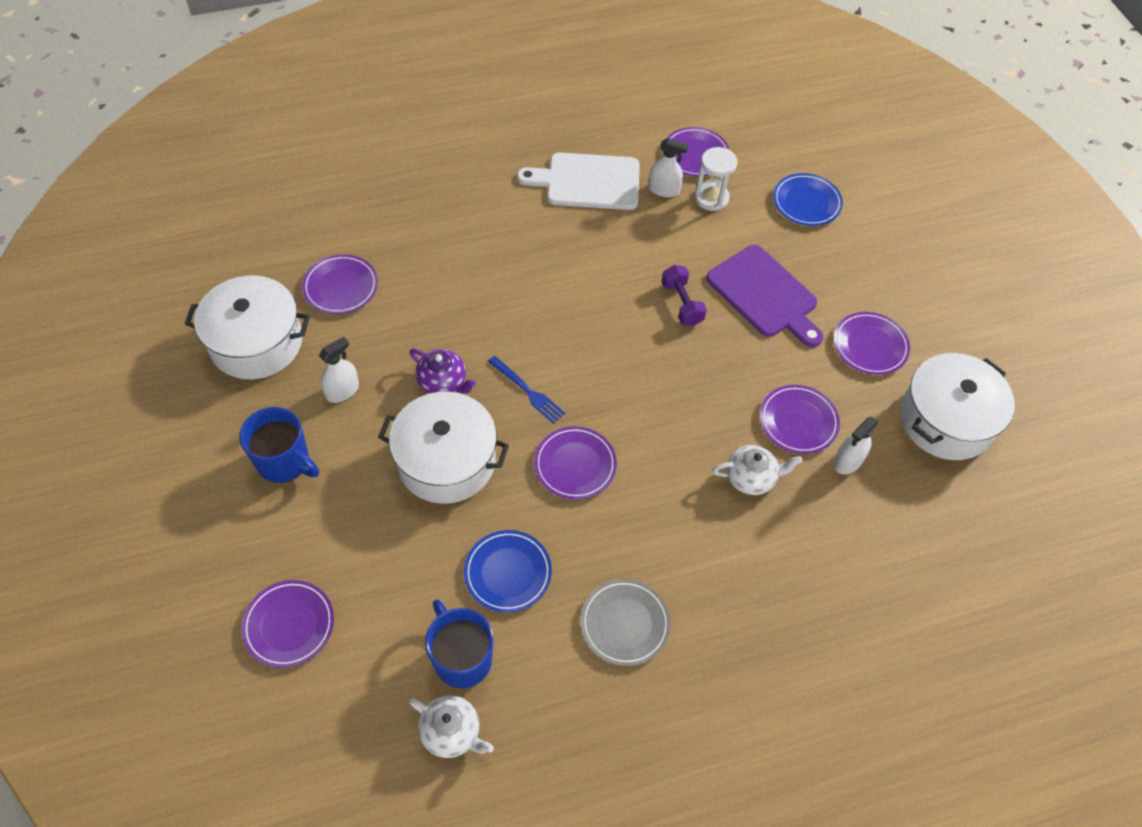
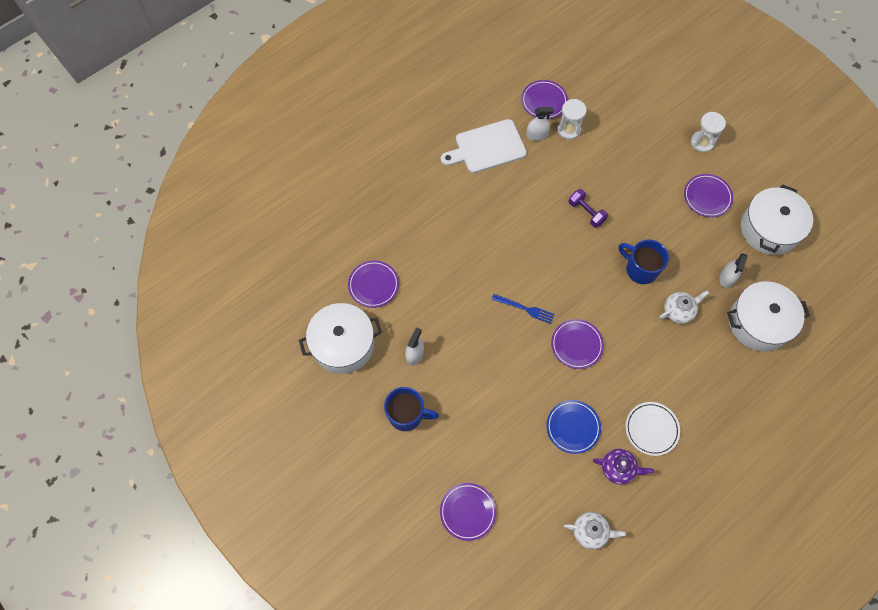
camera: 20 degrees left, 10 degrees up
(443, 382) = (472, 324): purple teapot -> purple teapot (618, 468)
(446, 461) = (501, 374): white pot -> white pot (758, 323)
(462, 658) = (574, 488): blue mug -> blue mug (640, 269)
(624, 624) = (651, 429): grey plate -> white plate
(765, 295) = (632, 186): purple cutting board -> none
(798, 421) = (688, 264): purple plate -> none
(806, 202) = (627, 110): blue plate -> none
(896, 276) = (702, 142): none -> white hourglass

